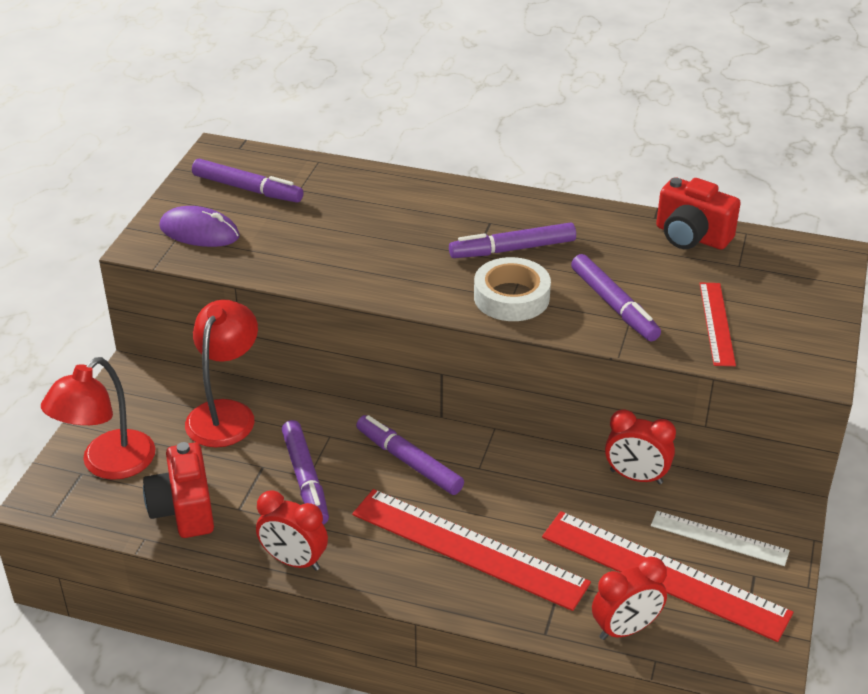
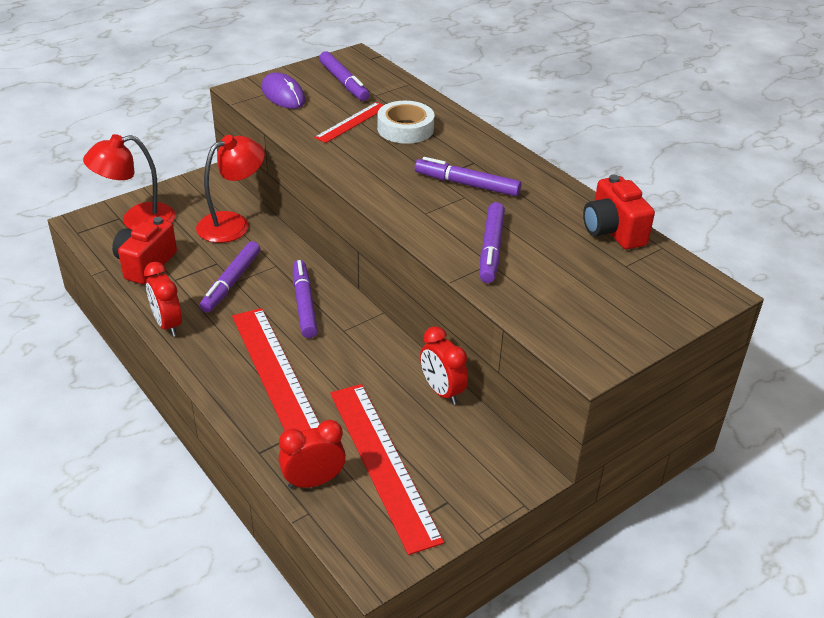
camera: 35 degrees right, 0 degrees up
(511, 297) = (425, 212): white tape -> white tape (405, 129)
(625, 629) = (313, 481): red clock -> red clock turned 150 degrees clockwise
(716, 323) = (553, 295): red ruler -> red ruler (351, 122)
(719, 538) = (452, 463): white ruler -> none

